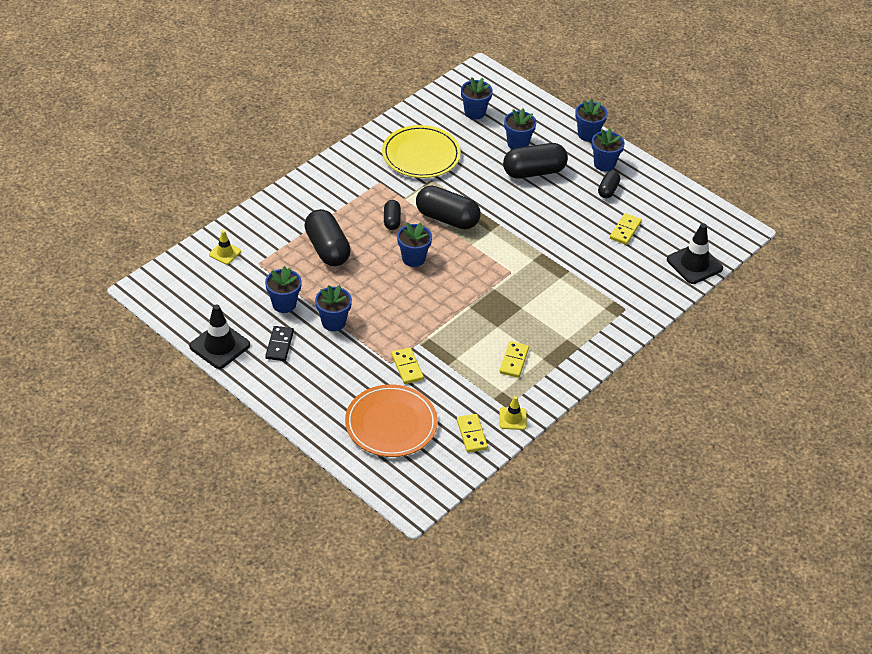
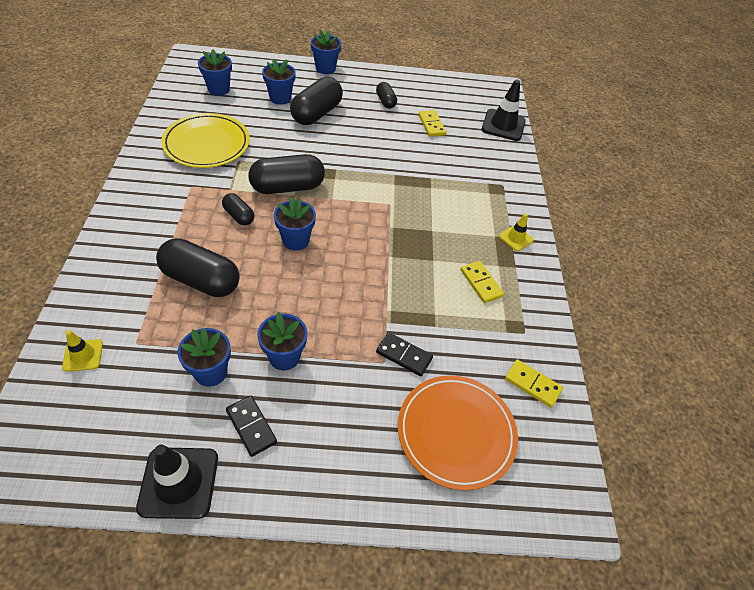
camera: 45 degrees left, 5 degrees up
(407, 367) = (404, 355): yellow domino -> black domino
(513, 418) = (543, 340): yellow traffic cone -> yellow traffic cone (516, 238)
(604, 164) = (361, 84): blue flower pot -> none

